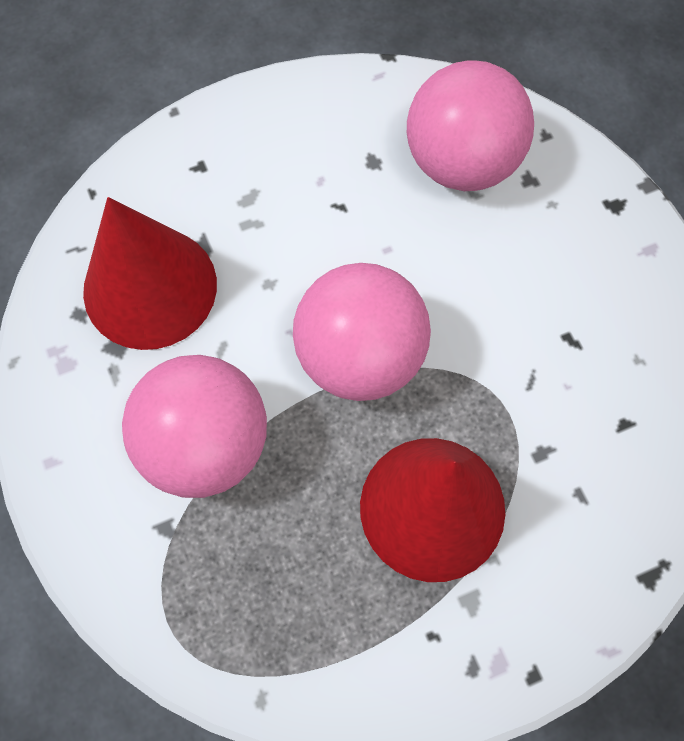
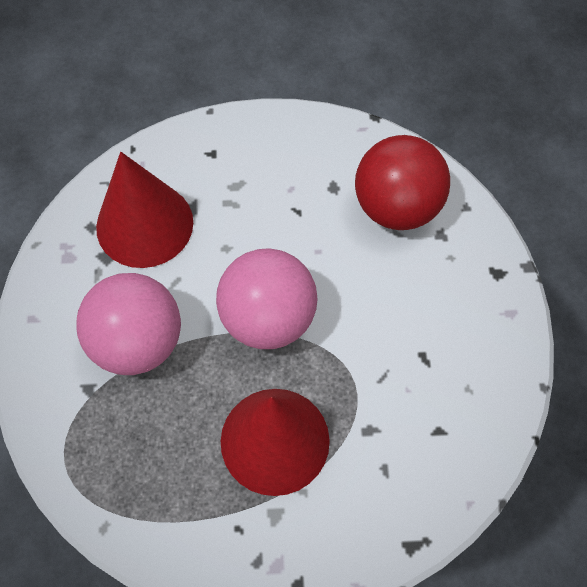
camera: 20 degrees right, 5 degrees down
(462, 161) = (397, 207): pink ball -> red ball

